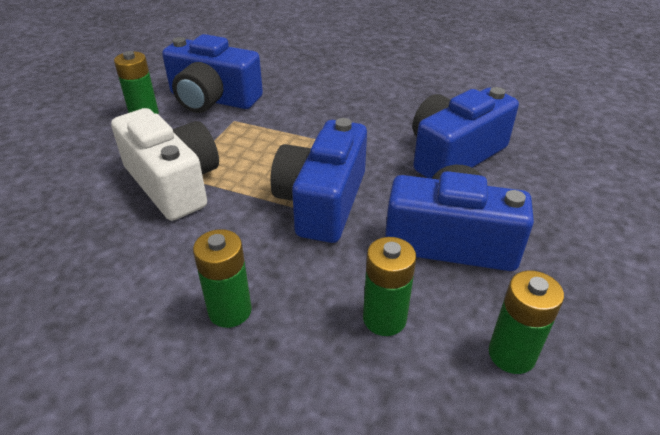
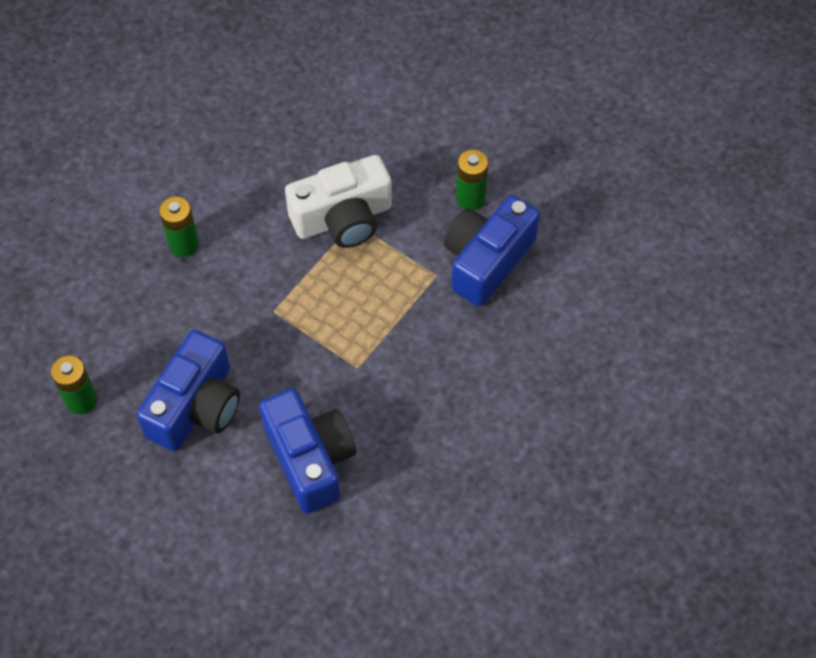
camera: 105 degrees right, 20 degrees up
(322, 202) = (278, 325): blue camera -> none
(384, 319) = (140, 334): green battery -> none

